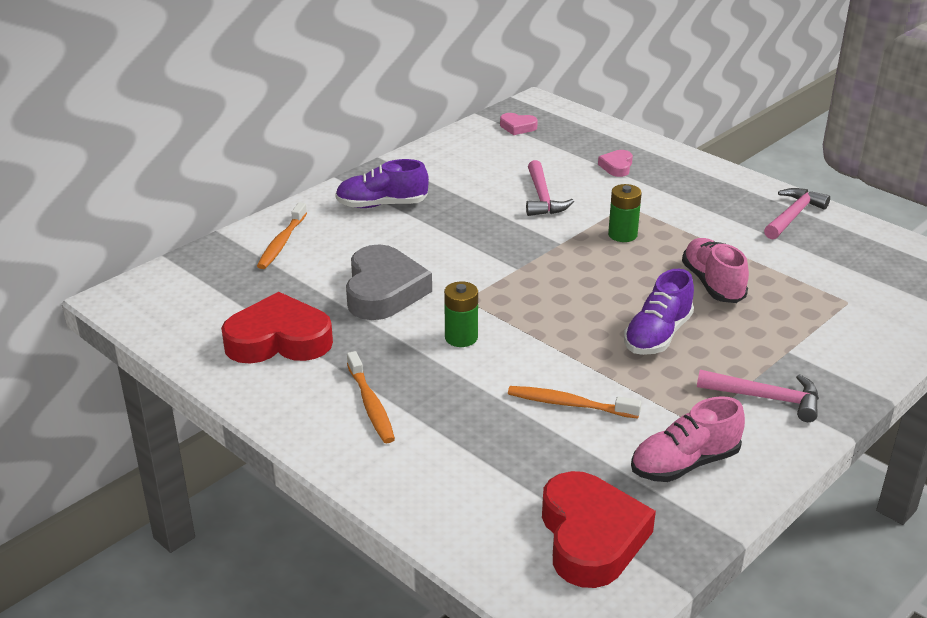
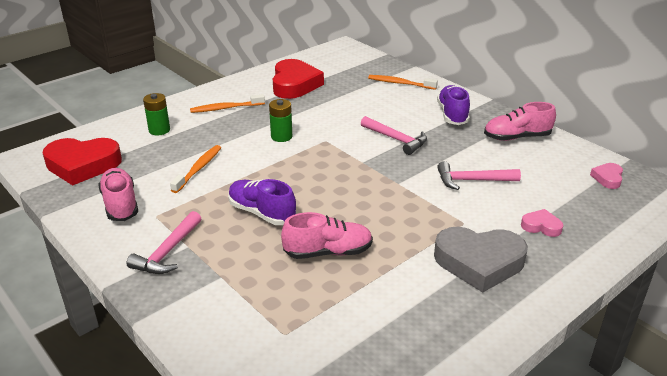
camera: 95 degrees right, 0 degrees up
(383, 291) = (340, 113): grey heart -> grey heart (479, 262)
(438, 167) = (517, 137): none -> pink shoe
(622, 235) = (411, 214): green battery -> green battery (159, 130)
(793, 215) = (454, 332): pink hammer -> pink hammer (396, 139)

